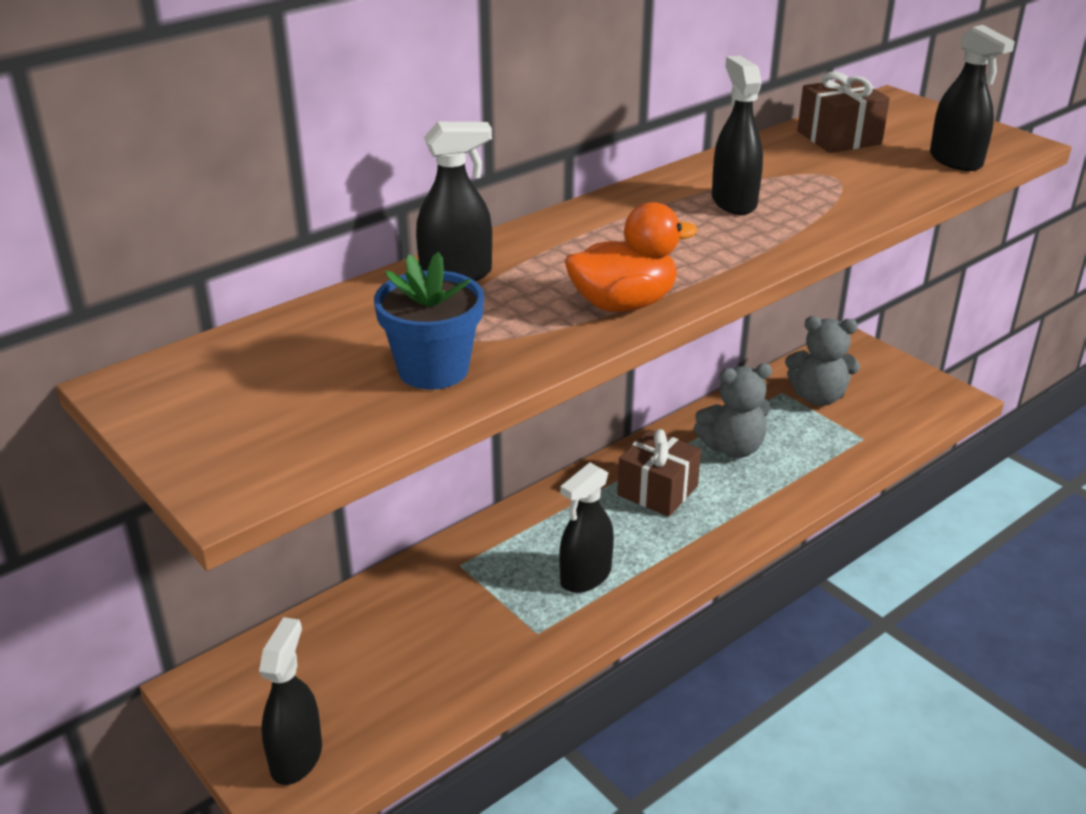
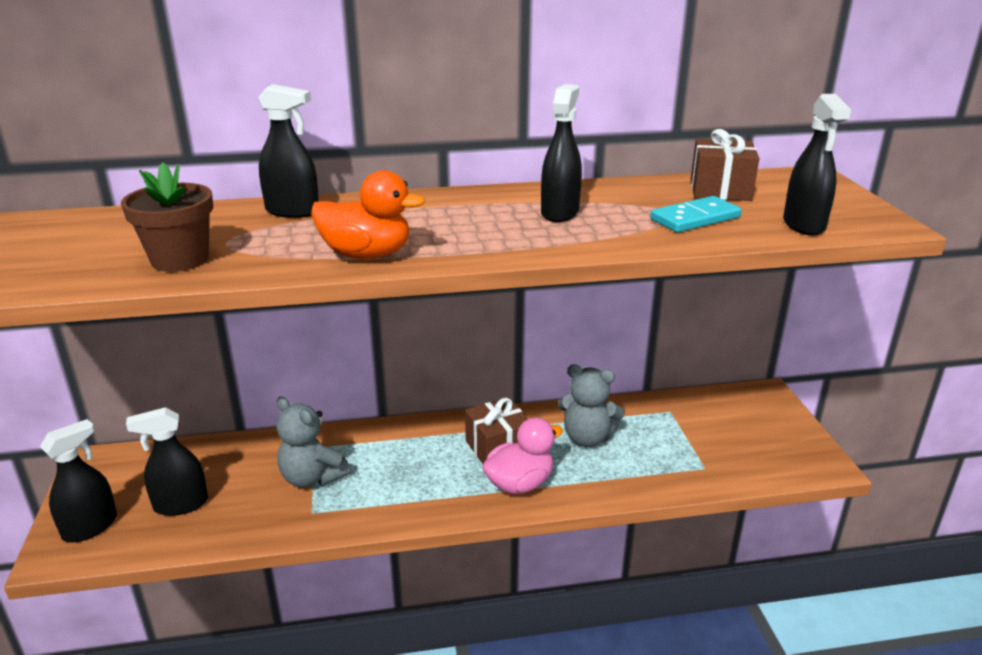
camera: 30 degrees right, 5 degrees down
(433, 370) = (180, 259): blue flower pot -> brown flower pot
(585, 576) = (384, 487): black spray bottle -> black spray bottle (181, 504)
(715, 518) = (519, 484): none -> pink duck
(818, 397) = (697, 424): grey teddy bear -> grey teddy bear (312, 478)
(861, 177) = (695, 218): none -> turquoise domino

